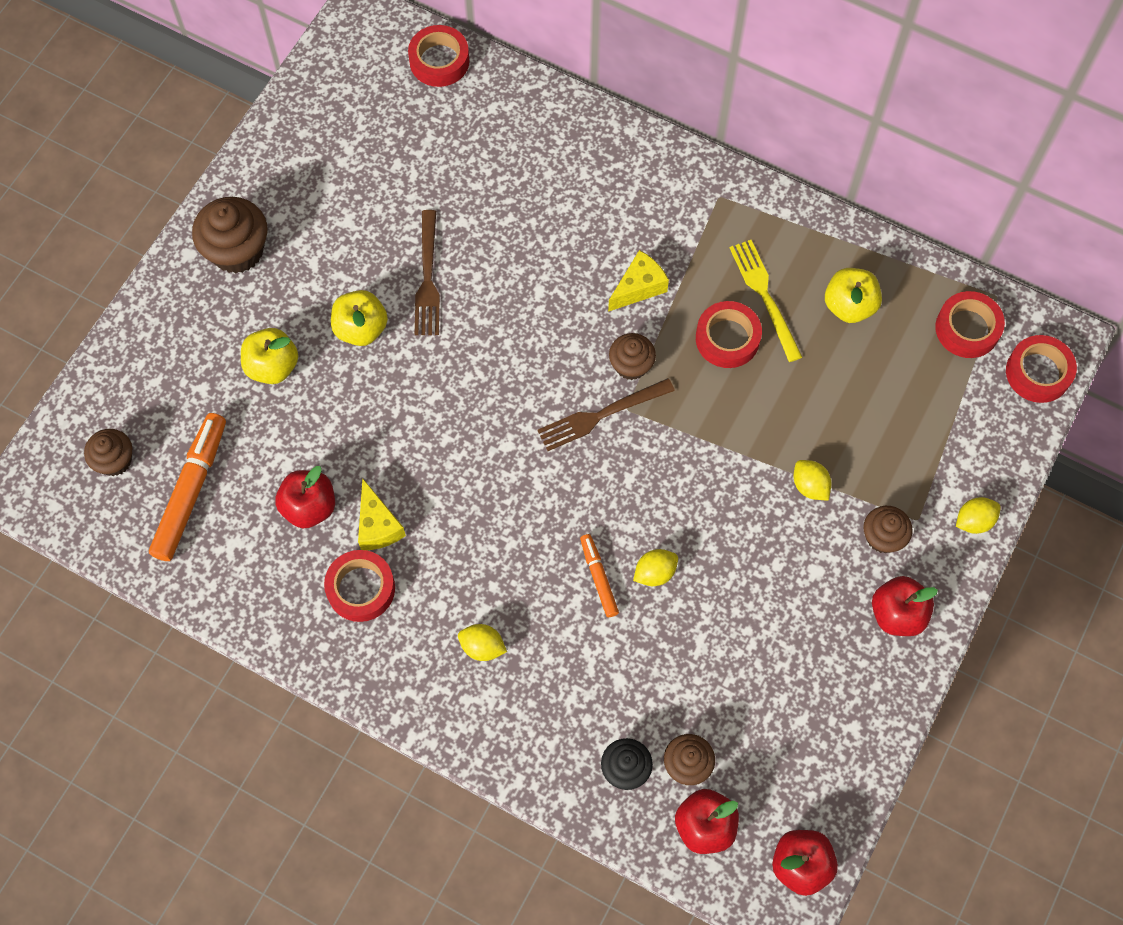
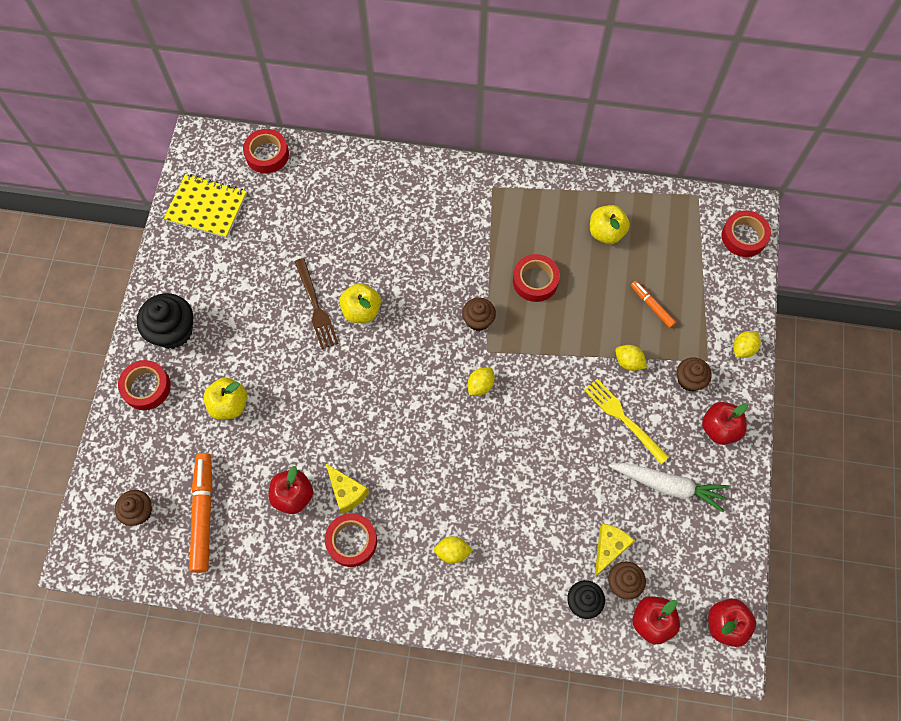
camera: 20 degrees left, 0 degrees up
(237, 250) = (173, 331): brown cupcake -> black cupcake
(337, 106) = (206, 207): none -> yellow notebook
(361, 328) = (282, 357): yellow apple -> yellow apple (361, 311)
(598, 577) = (513, 474): orange marker -> orange marker (652, 306)
(601, 415) = (471, 361): brown fork -> none
(639, 287) = (463, 265): yellow cheese -> yellow cheese (609, 548)
(655, 573) = (549, 457): yellow lemon -> yellow lemon (480, 385)
(764, 296) = (548, 244): yellow fork -> yellow fork (623, 418)
(797, 663) = (668, 486): none -> white carrot
(967, 329) = (687, 223): red tape -> red tape (146, 387)

